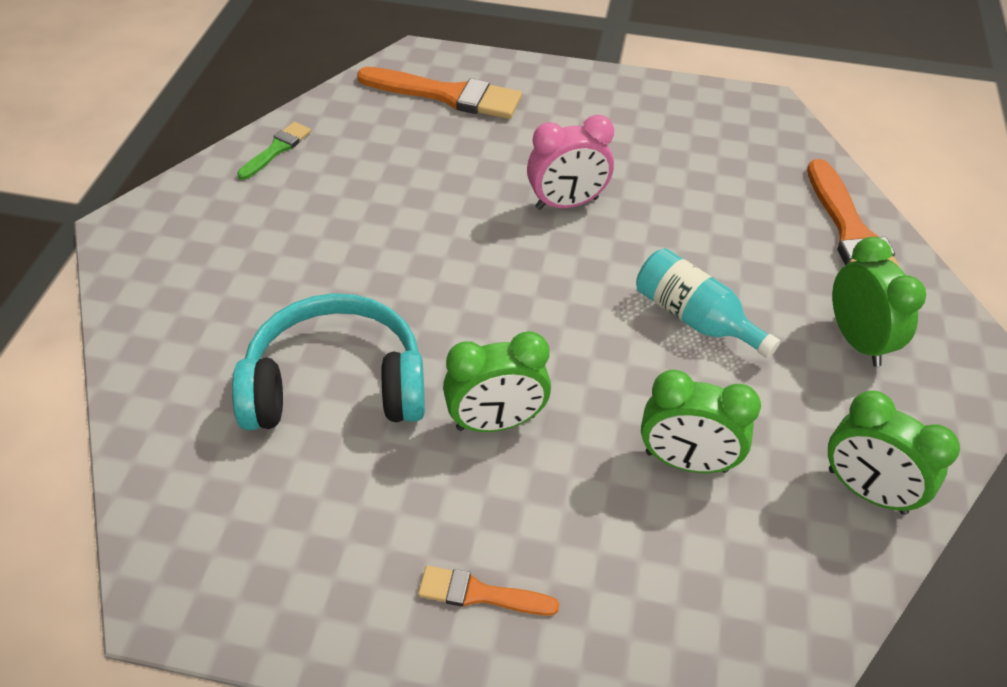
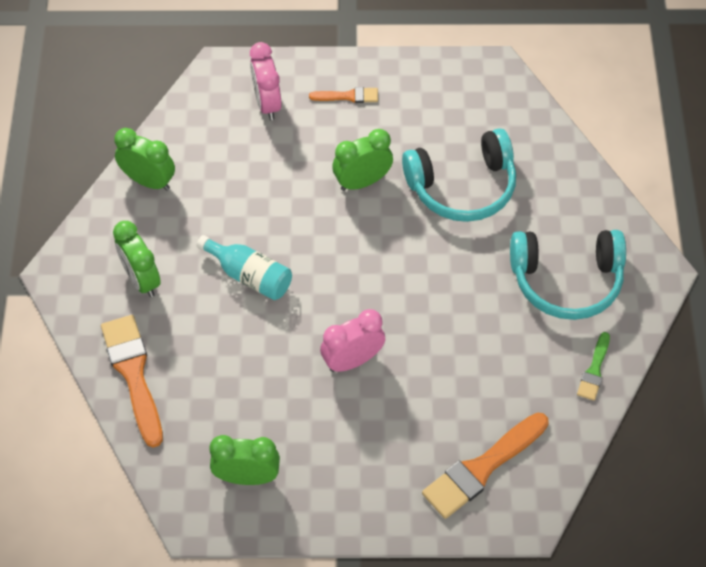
camera: 170 degrees right, 10 degrees up
(252, 239) = (566, 280): none -> turquoise headphones
(447, 95) = (482, 468): orange brush -> orange brush turned 45 degrees counterclockwise
(644, 610) = (267, 103): none -> pink clock
(686, 462) = (250, 179): green clock -> green clock (247, 476)

